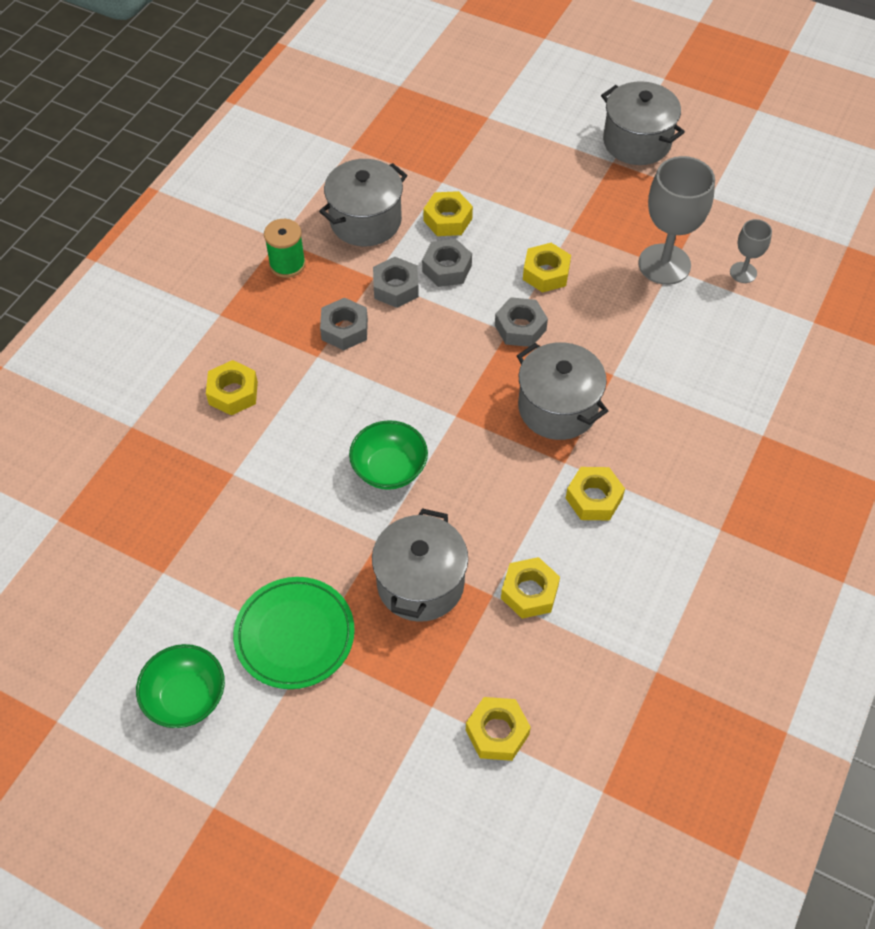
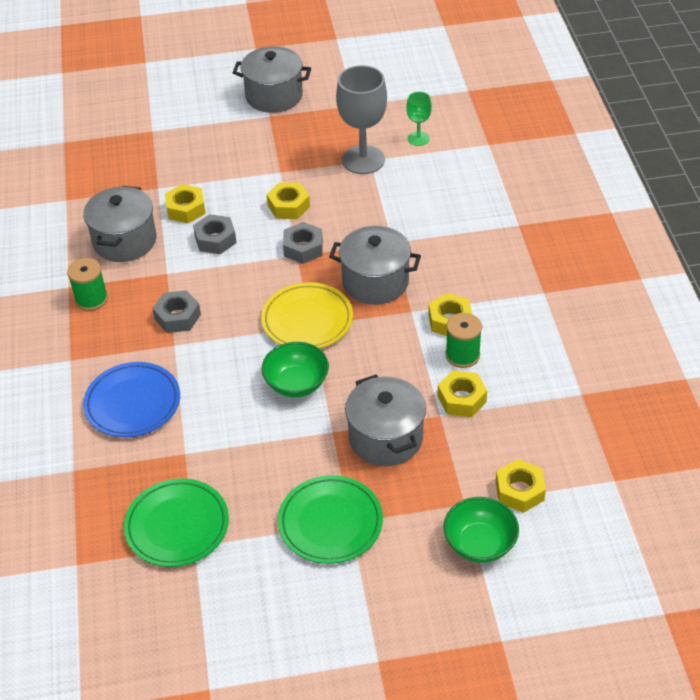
camera: 35 degrees left, 10 degrees down
(166, 542) = (177, 526): none -> green plate
(186, 697) = (291, 610): green bowl -> green bowl (479, 544)
(233, 393) = (133, 403): yellow nut -> blue plate
(396, 288) = (190, 271): grey nut -> none
(457, 408) = (307, 320): none -> yellow plate
(572, 545) = (462, 355): none -> green spool
(743, 272) = (418, 139): grey goblet -> green goblet

